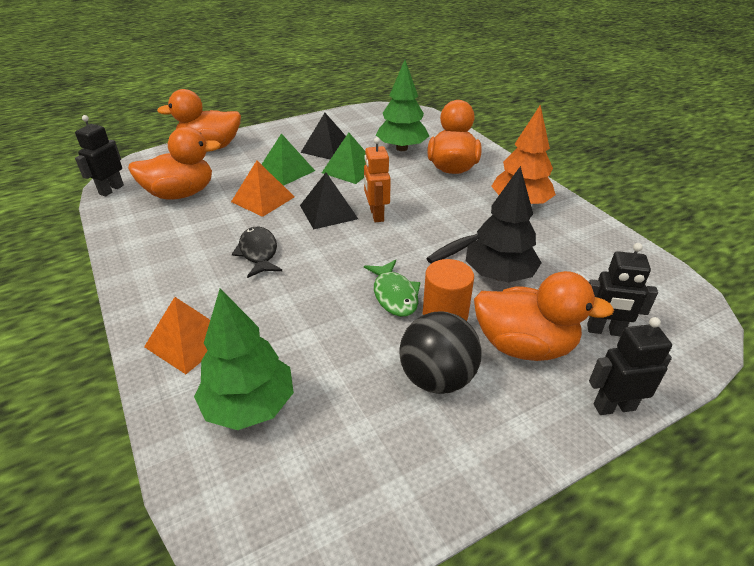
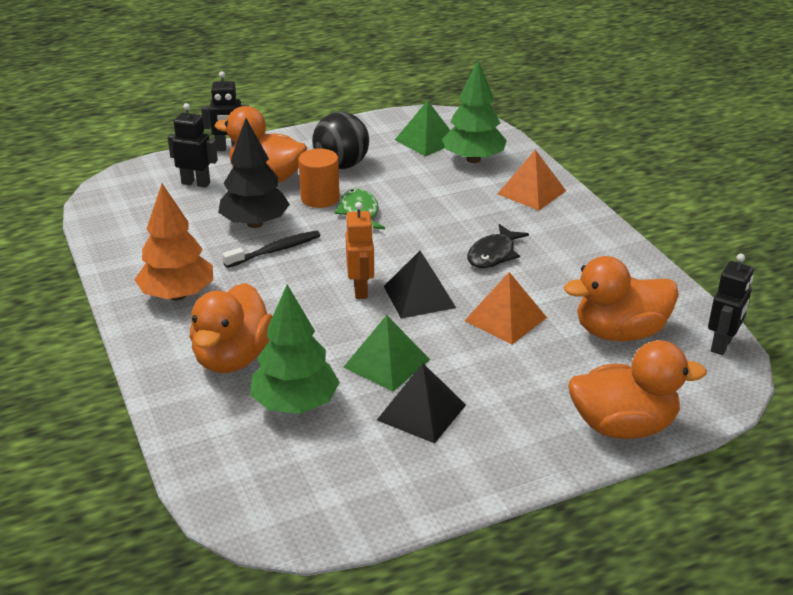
camera: 175 degrees left, 5 degrees down
(258, 253) = (493, 254): black fish -> black fish turned 45 degrees clockwise
(286, 171) = (483, 366): green pyramid -> green pyramid (426, 141)

